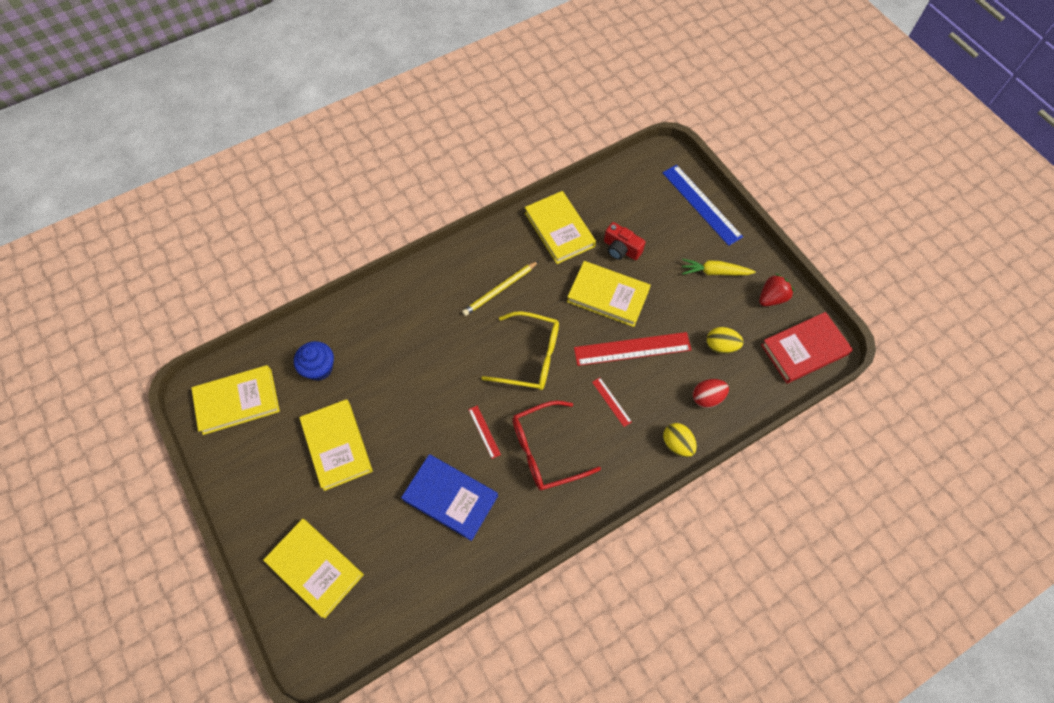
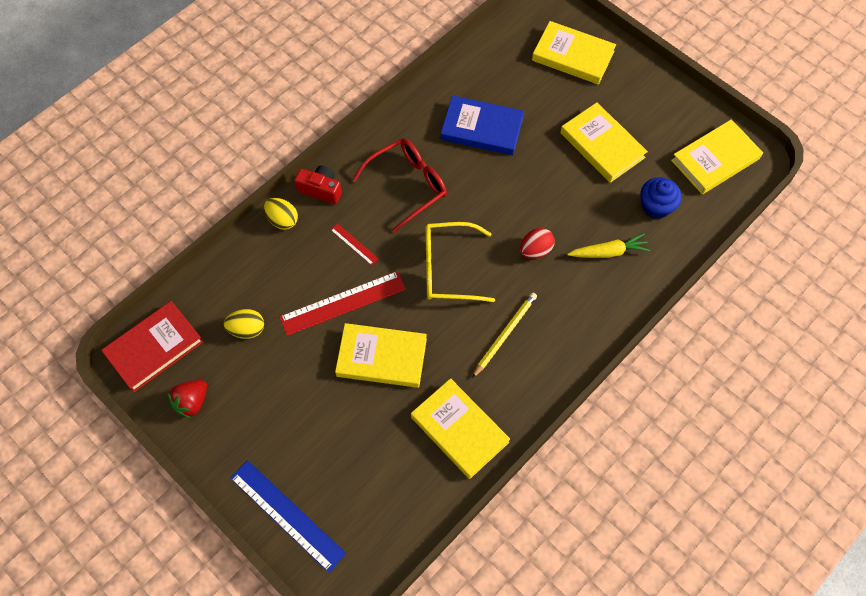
camera: 165 degrees right, 0 degrees up
(484, 431) = (471, 188): red ruler -> none
(621, 249) = (378, 422): red camera -> red camera (321, 189)
(707, 397) = (257, 271): red egg -> red egg (535, 250)
(715, 272) = (261, 419): yellow carrot -> yellow carrot (608, 252)

